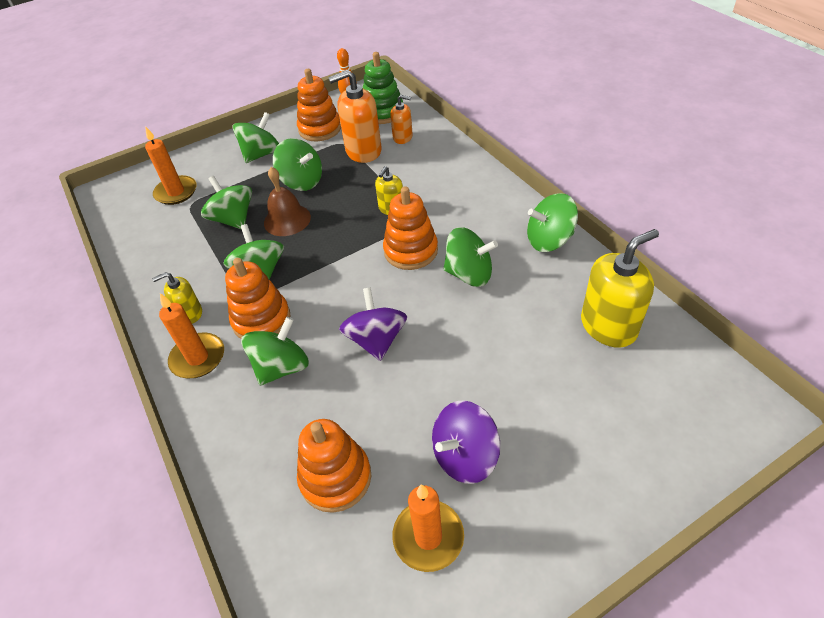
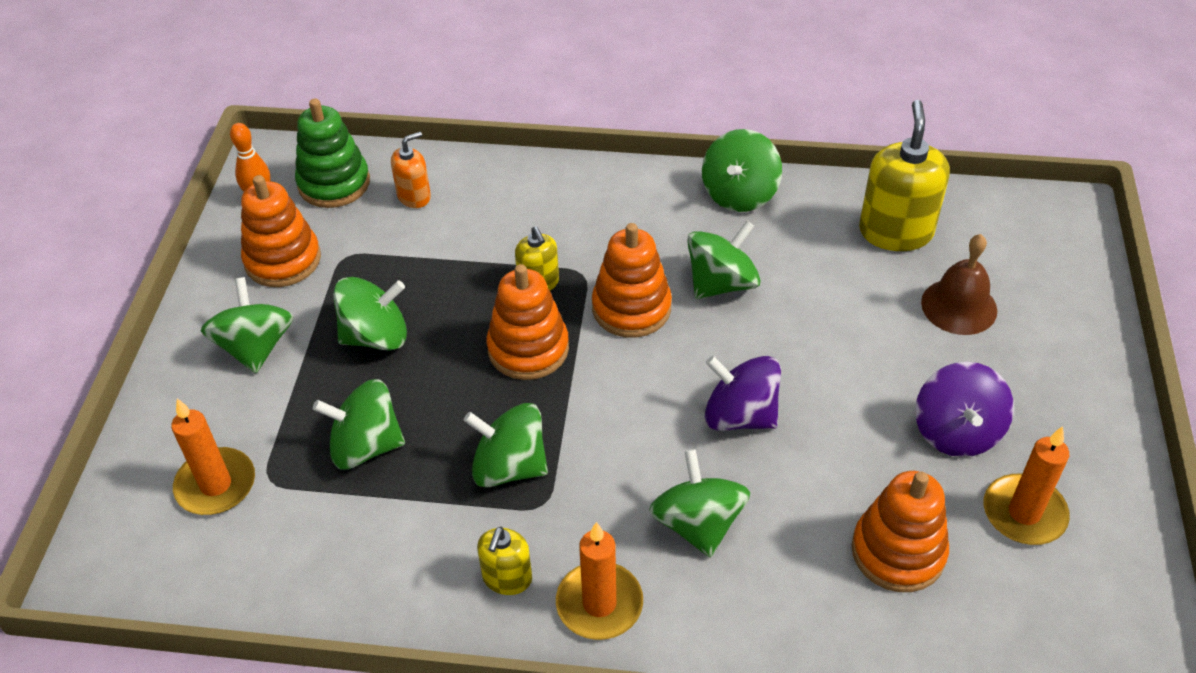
camera: 55 degrees left, 0 degrees up
(261, 320) = (598, 506): orange stacking toy -> orange stacking toy (528, 349)
(287, 220) = (437, 390): brown bell -> brown bell (959, 306)
(363, 151) = (391, 246): orange soap dispenser -> none

